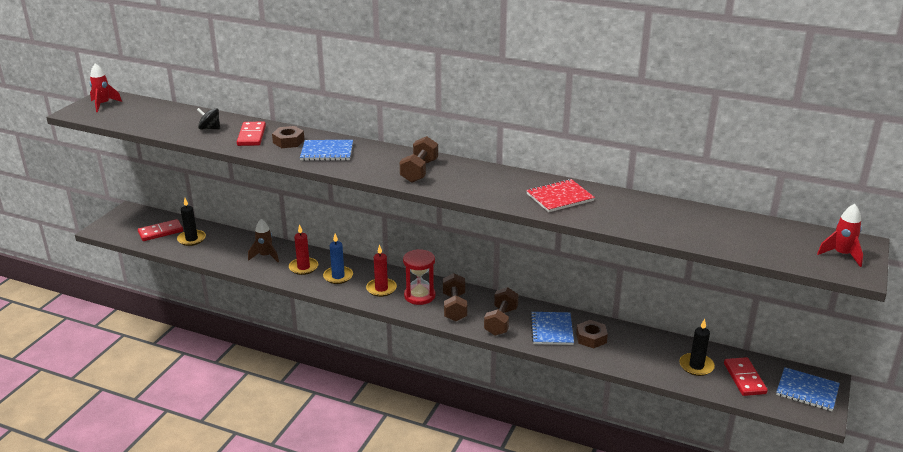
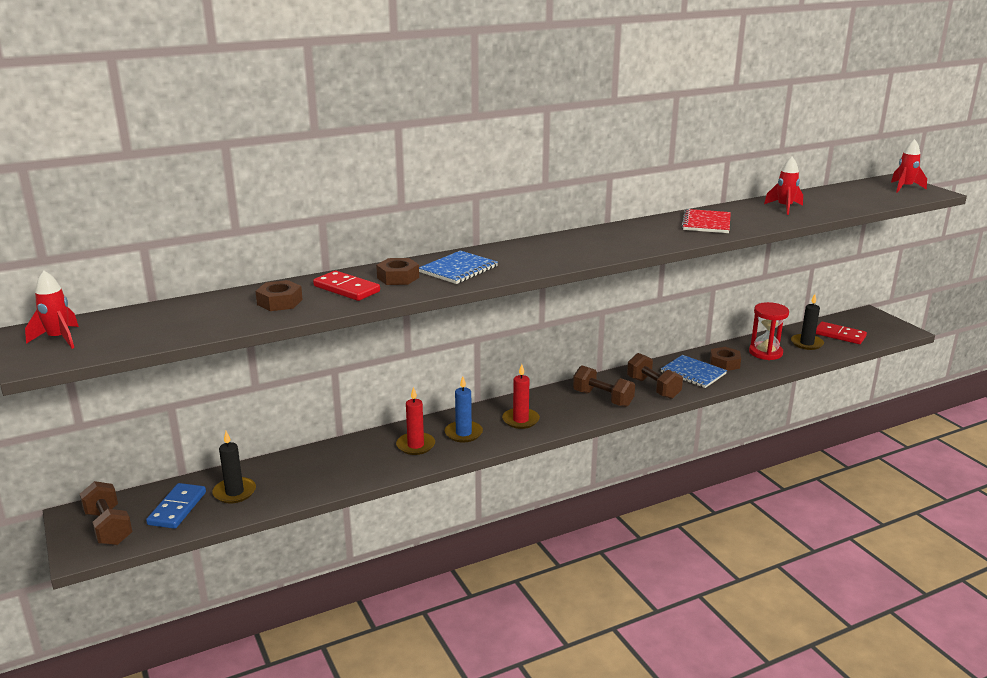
camera: 50 degrees left, 5 degrees down
(160, 232) = (177, 508): red domino -> blue domino
(210, 128) = (280, 302): black spinning top -> brown nut
(265, 256) = (355, 459): brown rocket -> none
(419, 171) = (572, 249): brown dumbbell -> brown dumbbell (108, 527)
(419, 296) = (560, 407): red hourglass -> red hourglass (765, 352)
(661, 216) = (784, 208): none -> red rocket
(807, 391) = (874, 323): blue notebook -> none

